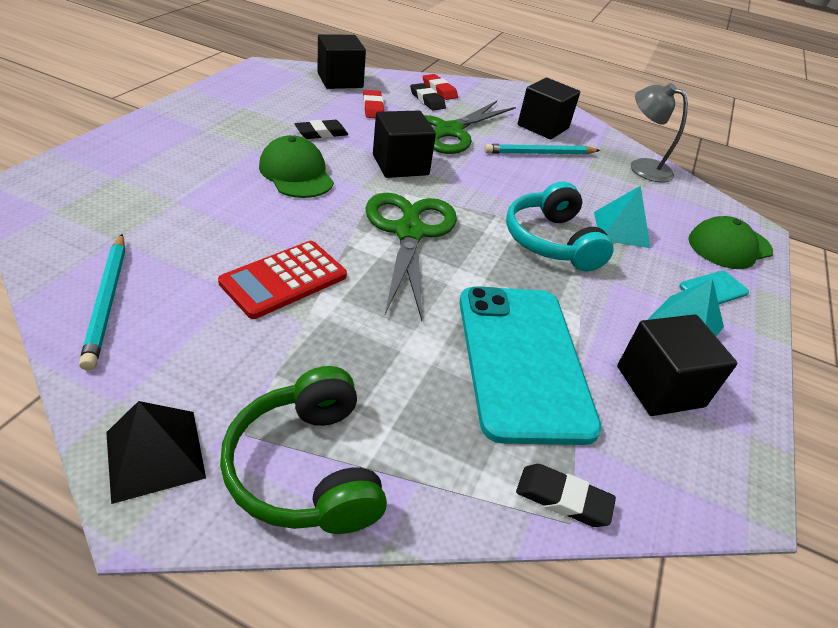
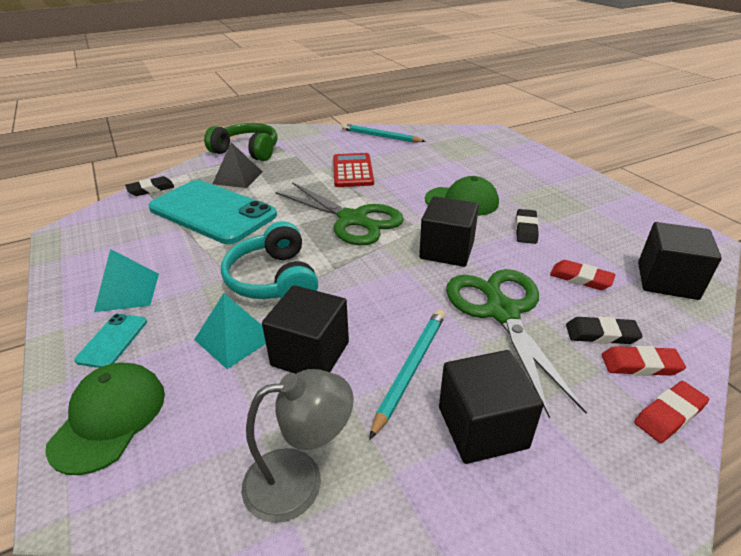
camera: 135 degrees right, 5 degrees down
(155, 454) = (291, 133): black pyramid -> black pyramid (238, 177)
(466, 84) = (669, 414): none -> red eraser
(551, 241) = (273, 279): turquoise headphones -> turquoise headphones turned 135 degrees counterclockwise
(660, 386) = (128, 246): black cube -> black cube (310, 354)

